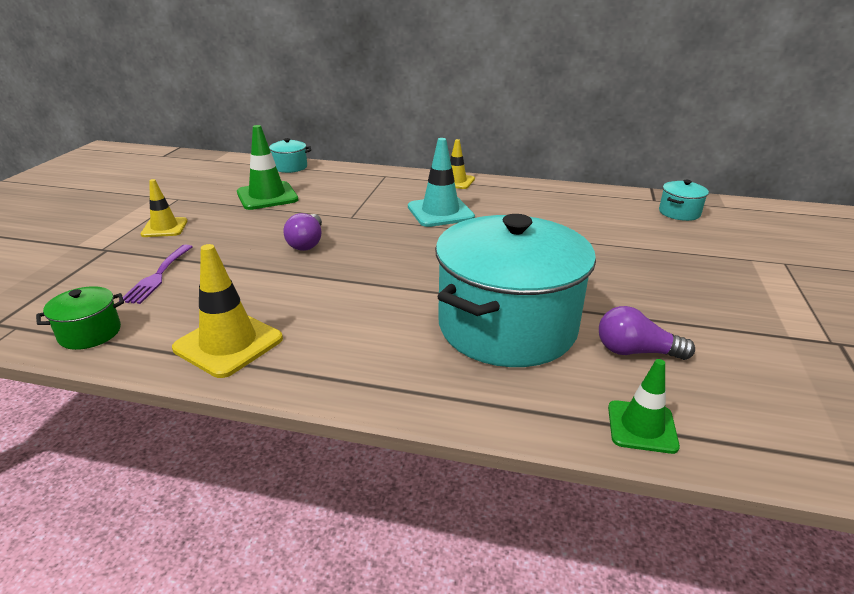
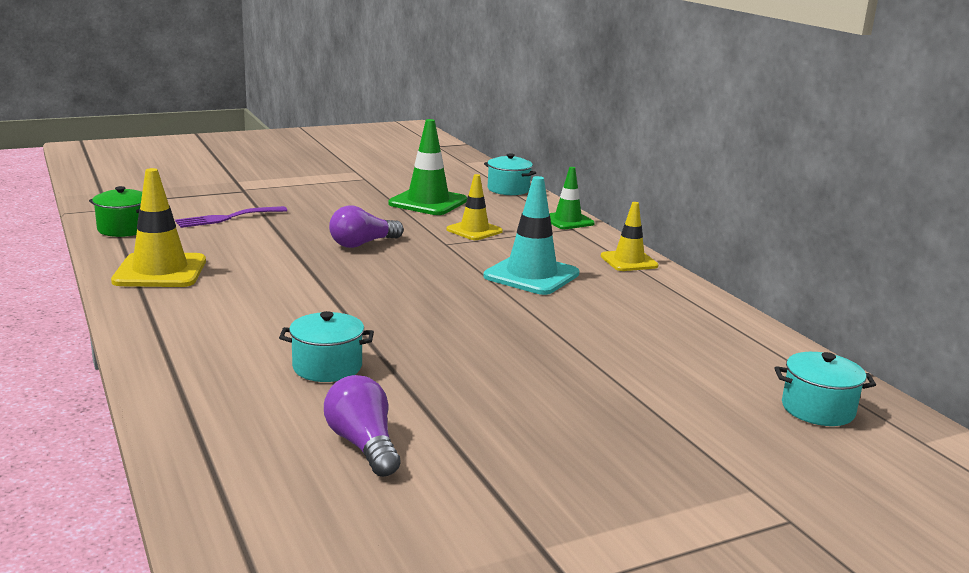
camera: 50 degrees right, 10 degrees down
(164, 228) = (306, 193): yellow traffic cone -> yellow traffic cone (474, 230)
(507, 326) = (327, 367): turquoise pot -> turquoise pot, size x0.41
(642, 427) = (217, 474): green traffic cone -> green traffic cone (567, 221)

